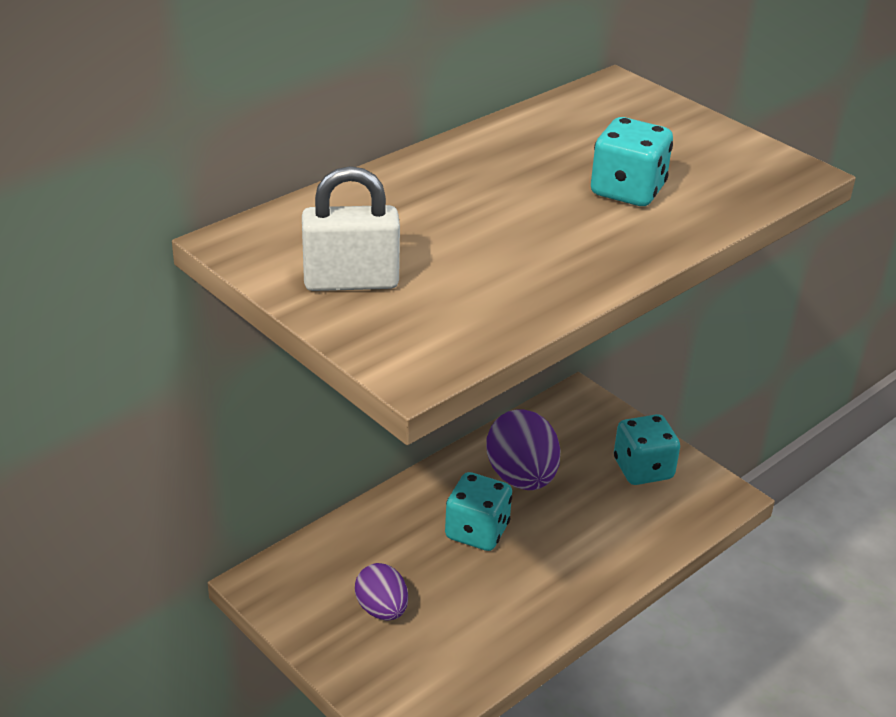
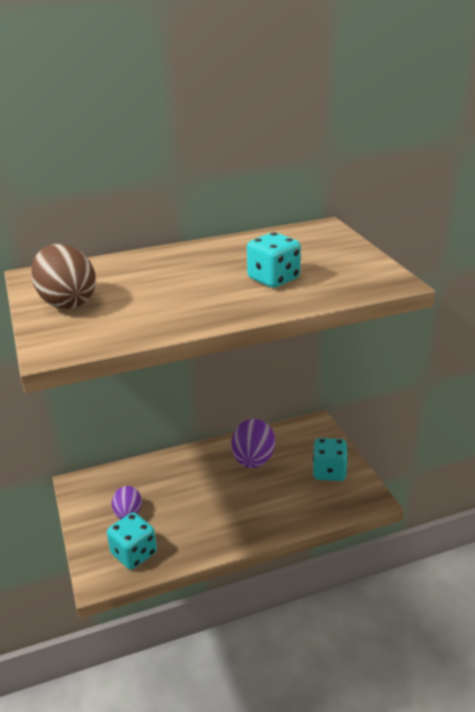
camera: 25 degrees right, 5 degrees down
(351, 282) = (67, 302): white padlock -> brown egg
(477, 531) = (208, 484): turquoise dice -> turquoise dice (134, 553)

